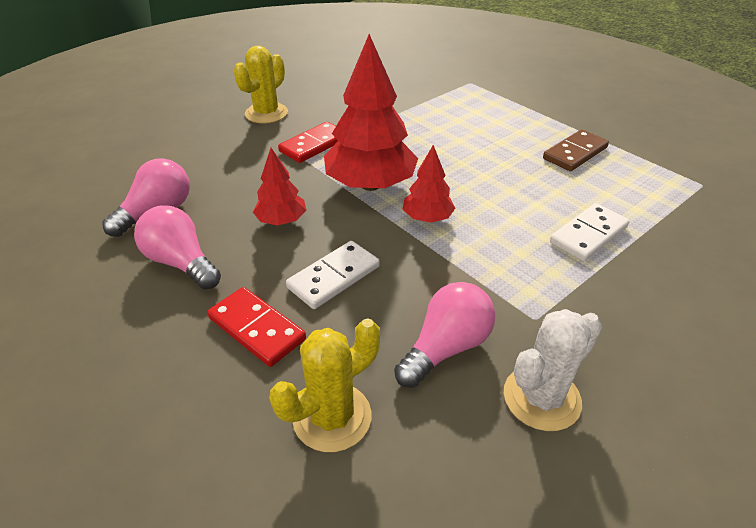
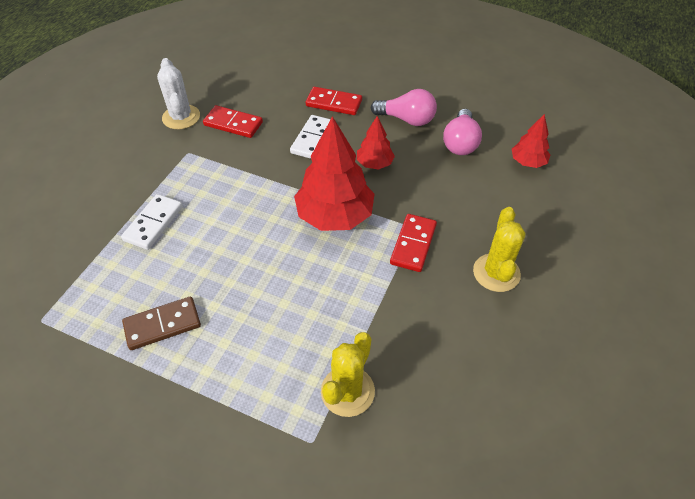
camera: 155 degrees right, 10 degrees up
(332, 417) = (273, 84): yellow cactus -> yellow cactus (347, 391)
(427, 218) = (276, 199): red tree -> red tree (528, 162)
(446, 347) = (233, 124): pink light bulb -> red domino
(541, 398) = (181, 117): white cactus -> white cactus turned 45 degrees counterclockwise
(575, 153) = (162, 325): brown domino -> brown domino turned 45 degrees clockwise

